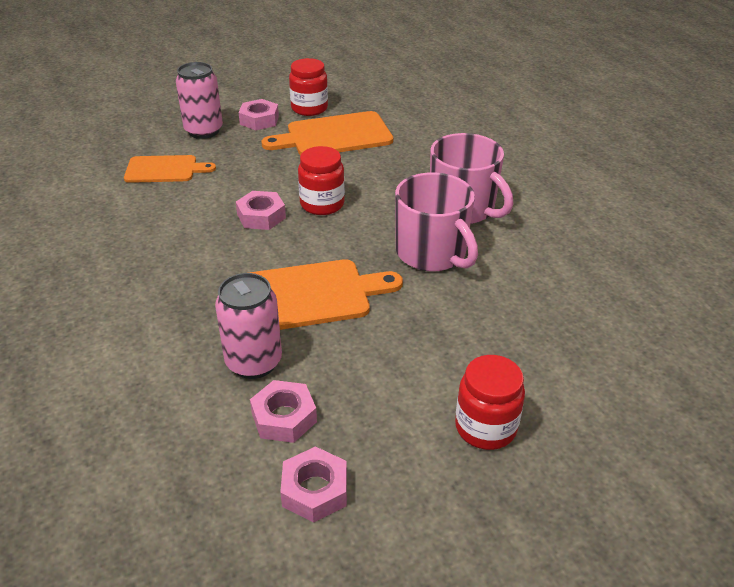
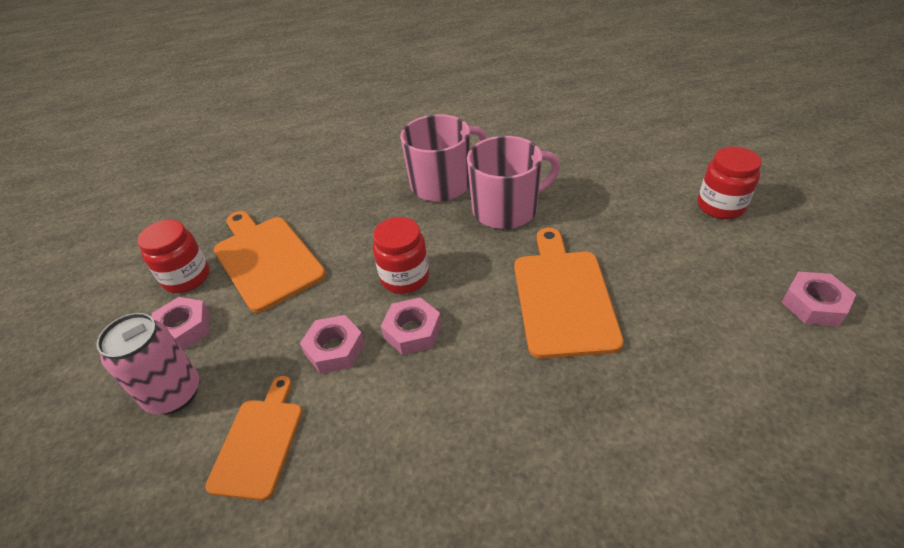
camera: 75 degrees left, 5 degrees up
(254, 362) = (665, 342): pink can -> none
(284, 417) = (736, 321): pink nut -> pink nut (335, 349)
(334, 136) = (266, 259): orange cutting board -> orange cutting board turned 150 degrees clockwise

